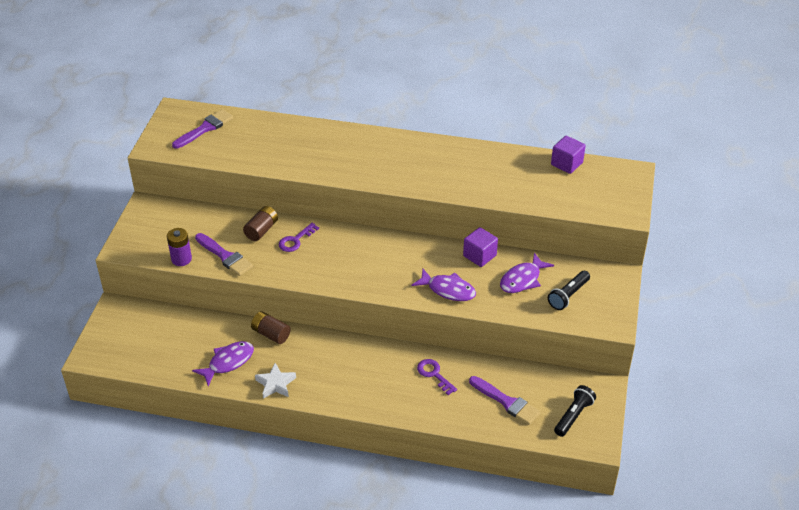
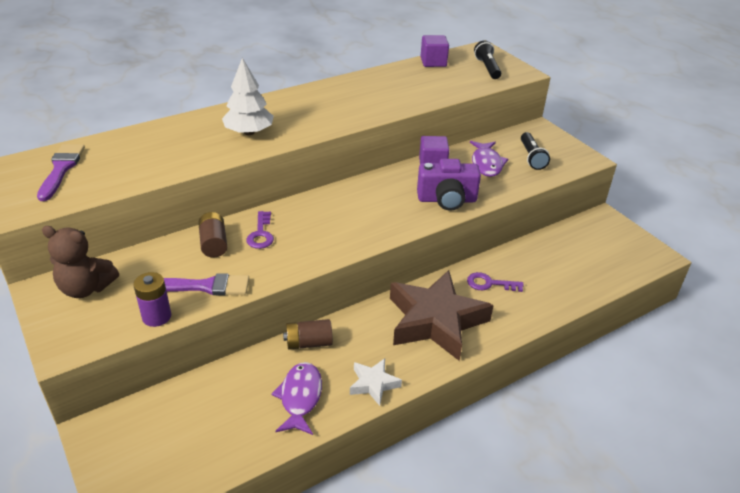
camera: 45 degrees left, 5 degrees down
(166, 218) = (86, 288): none -> brown teddy bear
(342, 159) = (249, 132): none -> white tree
(363, 373) = (436, 321): none -> brown star
(448, 290) = (447, 200): purple fish -> purple camera
(506, 402) = (566, 268): purple brush -> none
(573, 416) = (618, 248): black flashlight -> black flashlight (487, 68)

